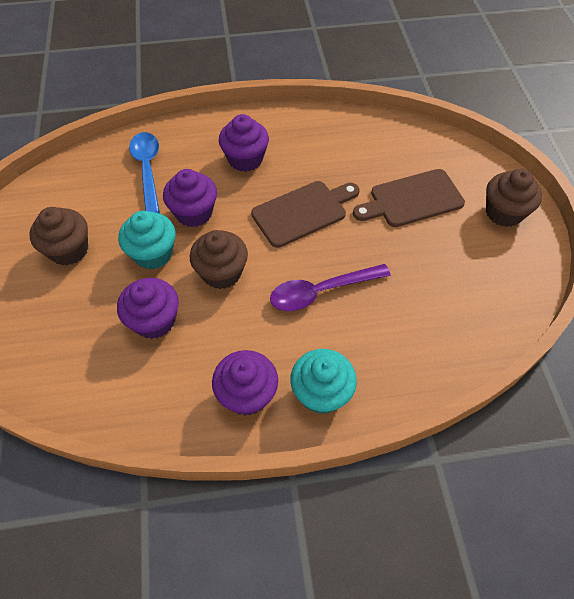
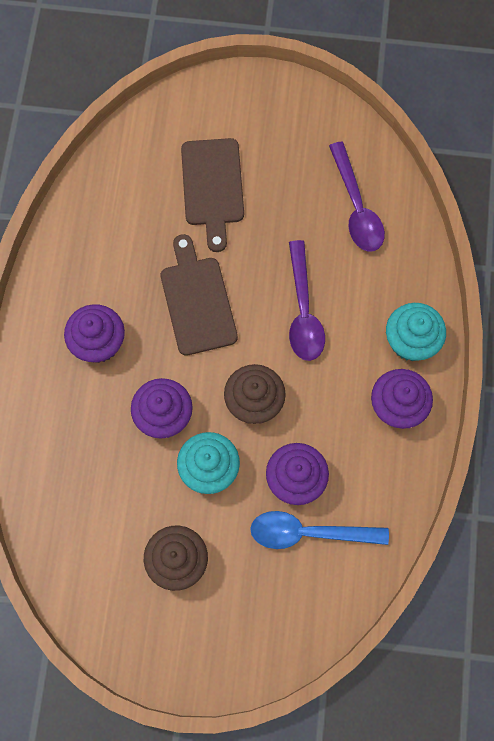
camera: 75 degrees left, 15 degrees up
(148, 170) = (81, 458): blue spoon -> blue spoon (308, 532)
(445, 313) = (356, 208): none -> purple spoon
(504, 212) = (255, 108): brown cupcake -> none

